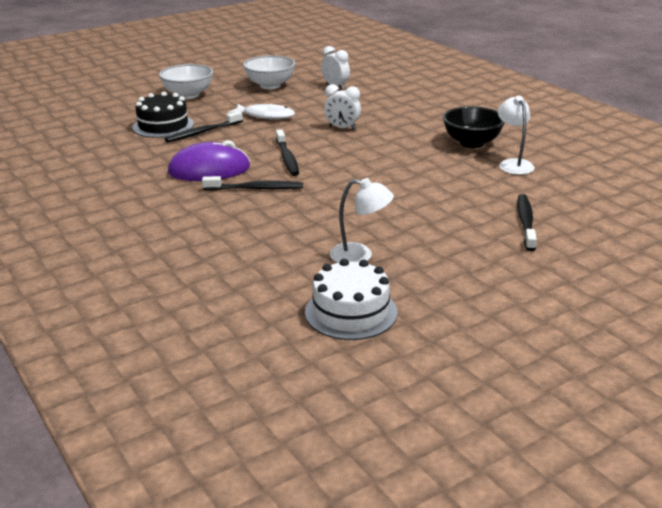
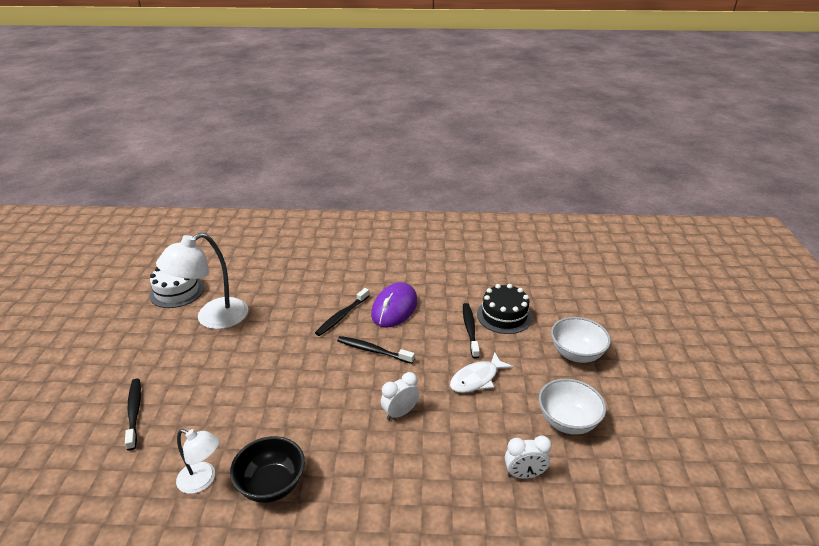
camera: 125 degrees right, 5 degrees up
(360, 255) = (213, 318): white lamp -> white lamp, size x1.75
(525, 222) = (134, 412): black toothbrush -> black toothbrush turned 150 degrees counterclockwise

